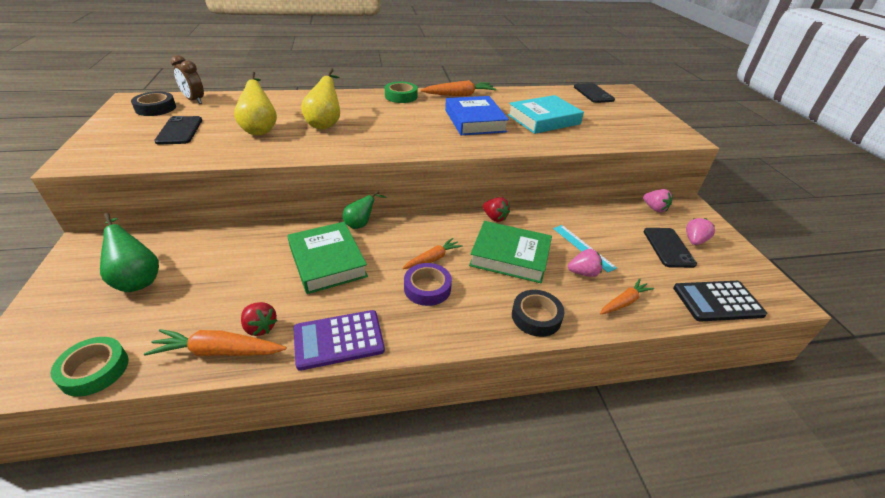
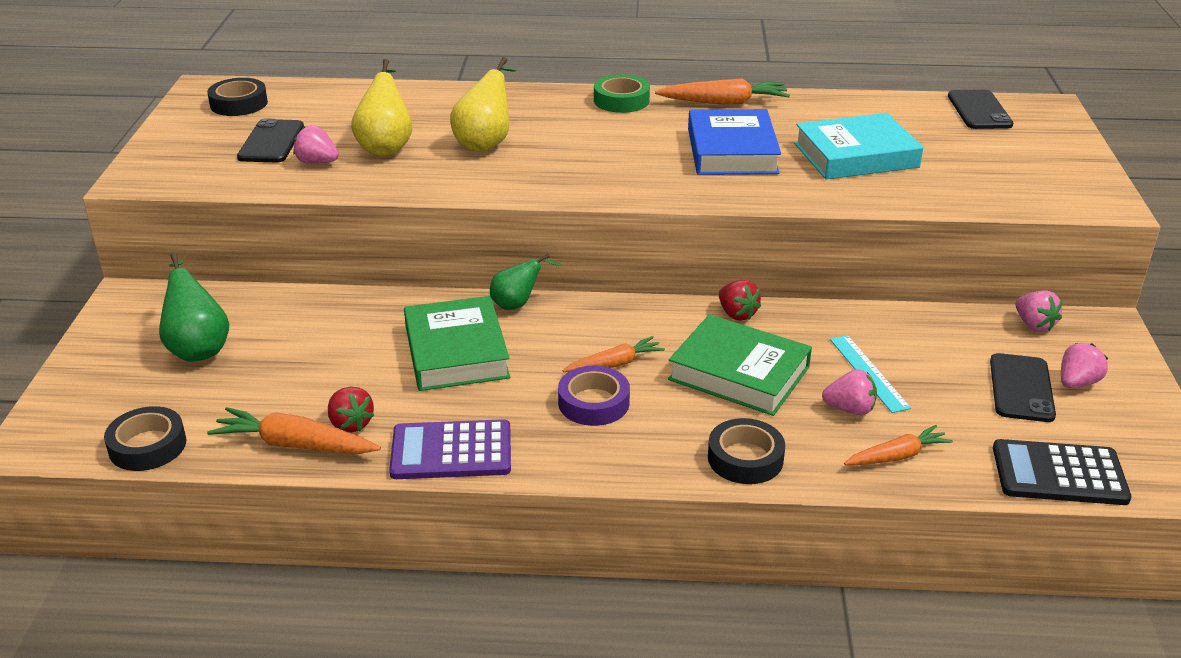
camera: 15 degrees right, 5 degrees down
(94, 370) = (147, 446): green tape -> black tape
(194, 100) = (294, 93): brown clock -> none
(213, 142) = (317, 162): none -> pink strawberry

